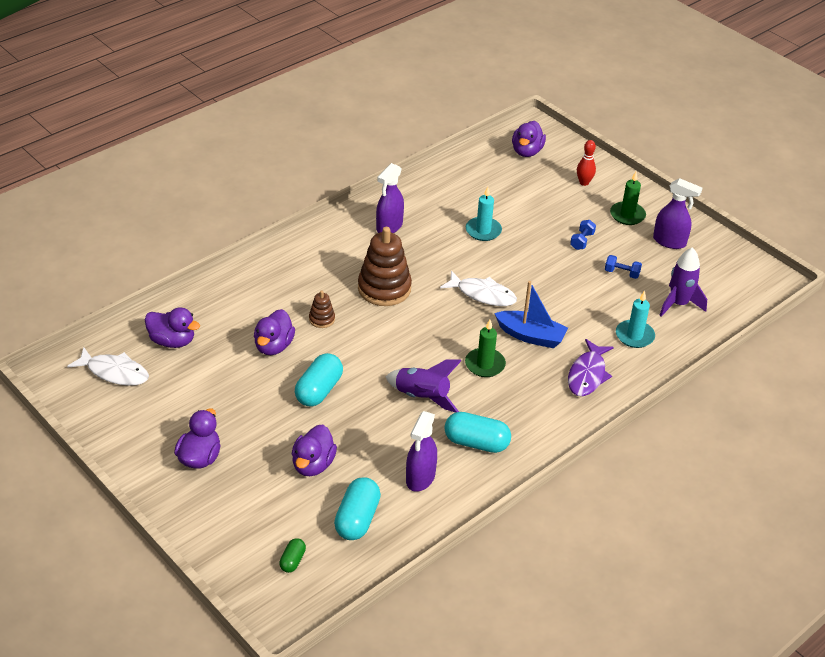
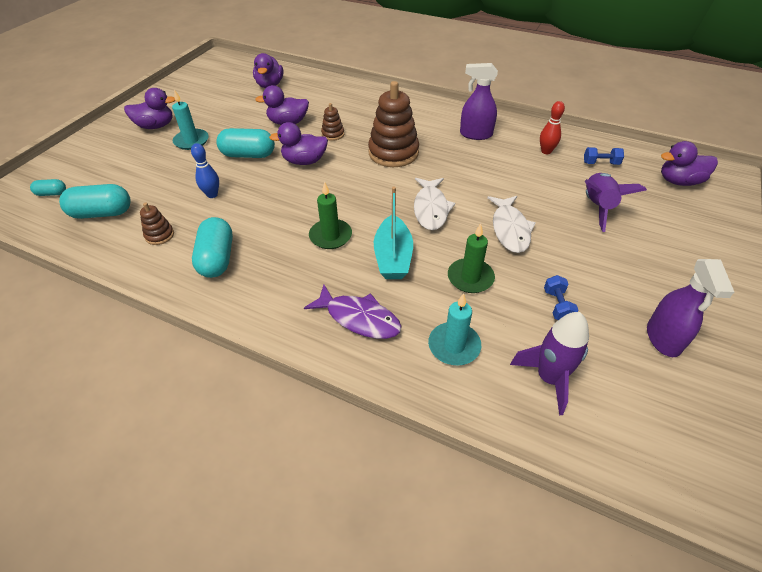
camera: 70 degrees right, 5 degrees up
(114, 372) = (228, 75): white fish -> white fish (510, 229)
(292, 561) = (52, 193): green capsule -> turquoise capsule
(313, 464) = (161, 175): purple duck -> purple duck (304, 161)
(375, 430) = (212, 194): none -> blue bowling pin
(420, 478) = (159, 235): purple spray bottle -> brown stacking toy
(422, 397) = (265, 209): purple rocket -> purple rocket (597, 207)
(483, 231) = (524, 185): turquoise candle -> turquoise candle (191, 141)
(531, 336) = (393, 257): blue boat -> turquoise boat
(582, 241) = (580, 257): blue dumbbell -> blue dumbbell (600, 163)
(584, 182) = (682, 234): red bowling pin -> red bowling pin (546, 151)
(587, 375) = (359, 318): purple fish -> purple fish turned 150 degrees counterclockwise
(627, 215) = (668, 285): green candle -> green candle (470, 278)

